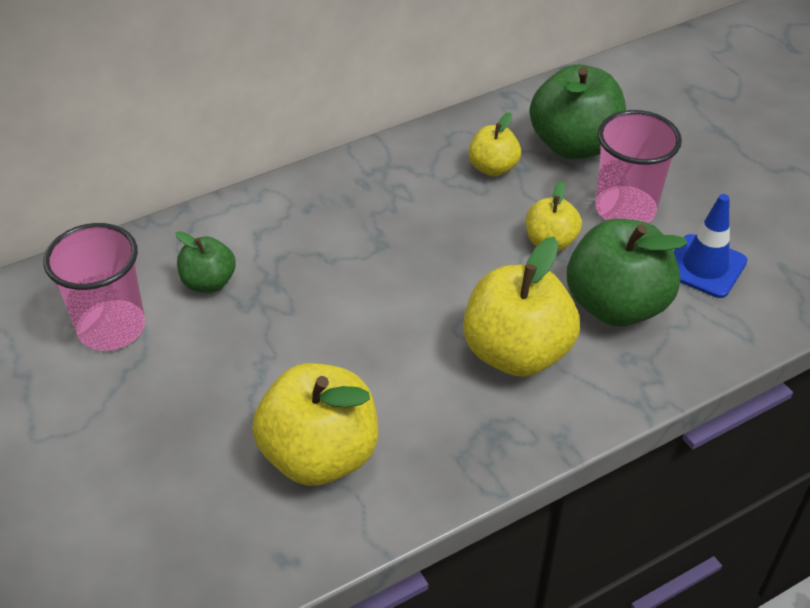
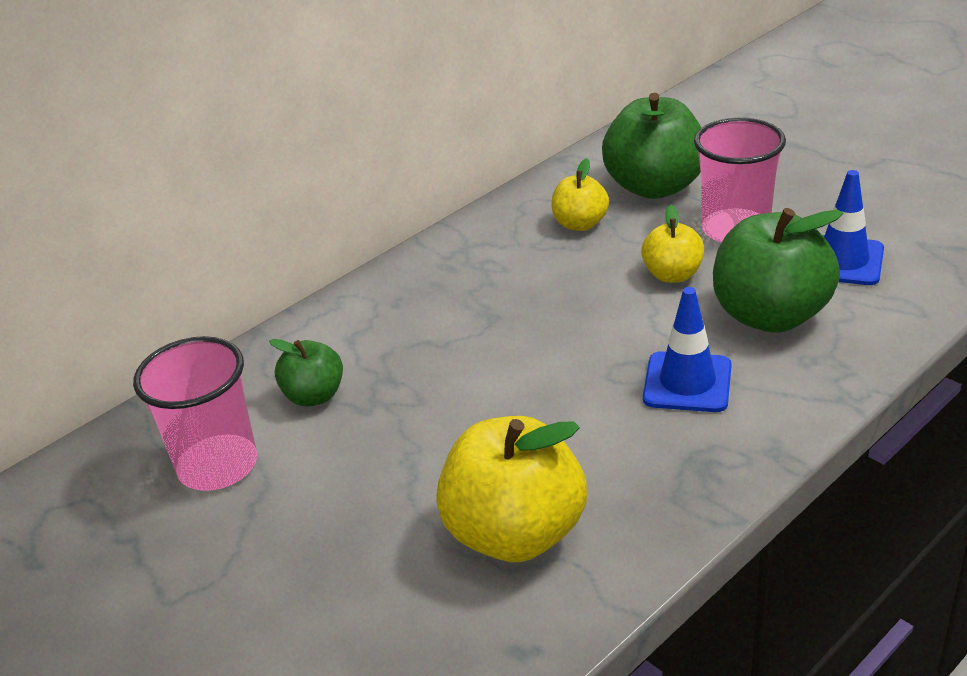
camera: 10 degrees left, 10 degrees down
(516, 352) = (687, 382): yellow apple -> blue traffic cone

